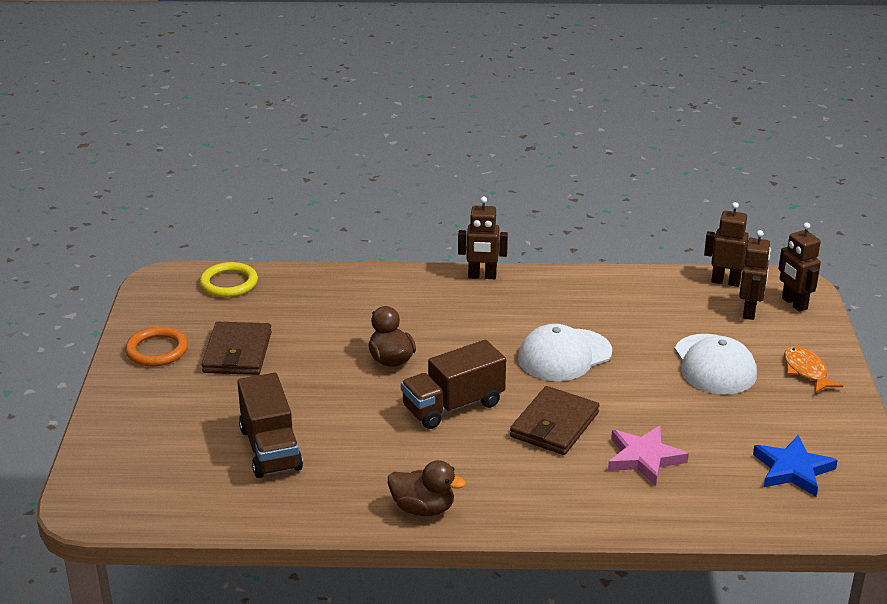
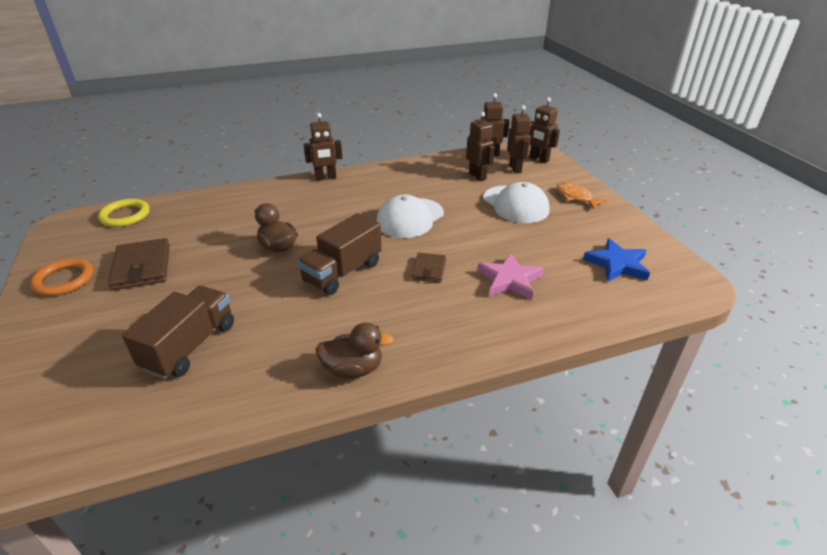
camera: 20 degrees left, 5 degrees up
(270, 449) = (190, 346): brown truck -> brown truck turned 120 degrees counterclockwise
(554, 425) = (429, 269): brown wallet -> brown wallet, size x0.59
(688, 313) = (477, 176): none -> brown robot

